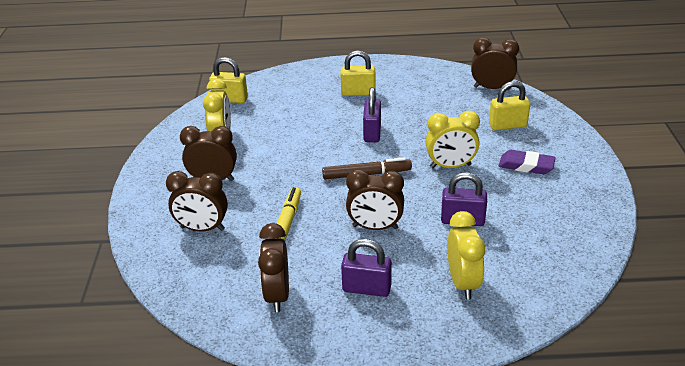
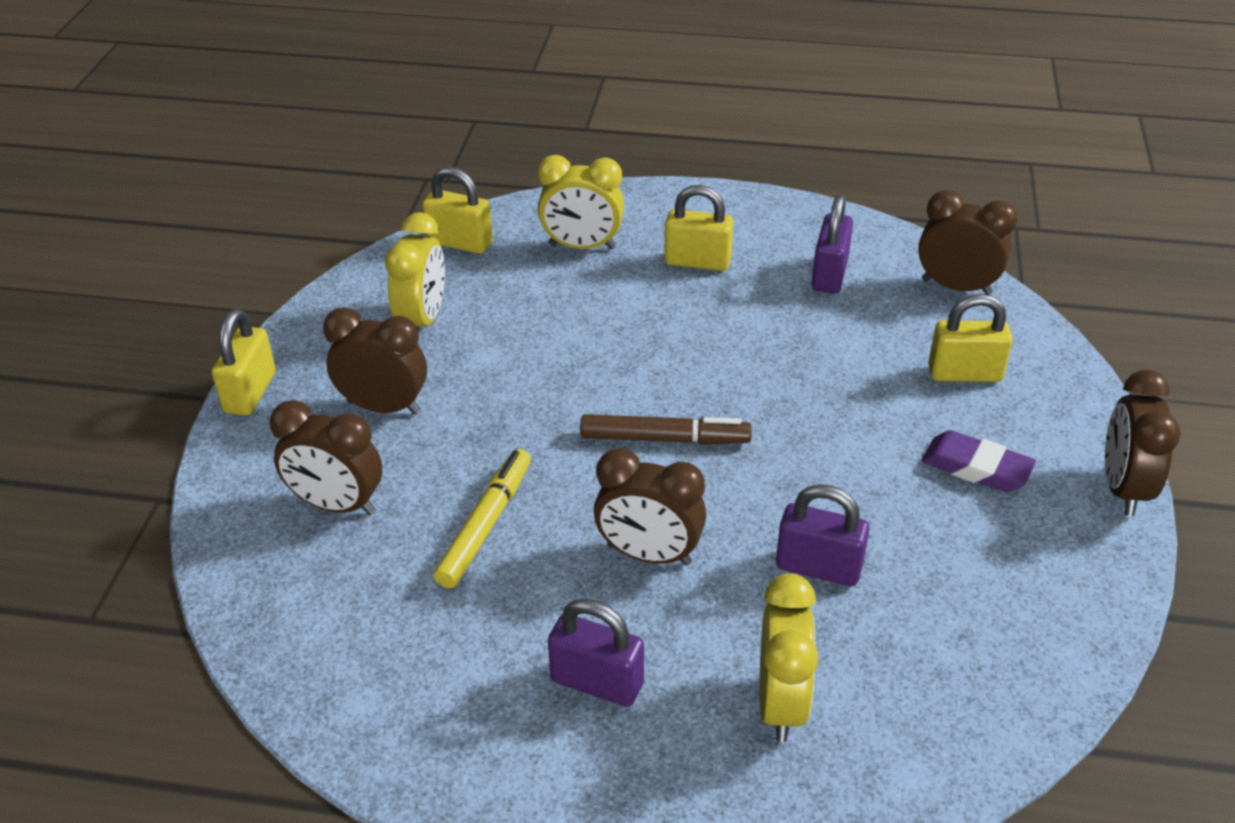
camera: 10 degrees right, 5 degrees up
(137, 183) = (250, 393): none -> yellow padlock
(277, 295) = (431, 666): brown clock -> brown clock (1122, 488)
(372, 133) = (700, 351): purple padlock -> purple padlock (829, 275)
(450, 166) = (828, 446): yellow clock -> yellow clock (582, 246)

